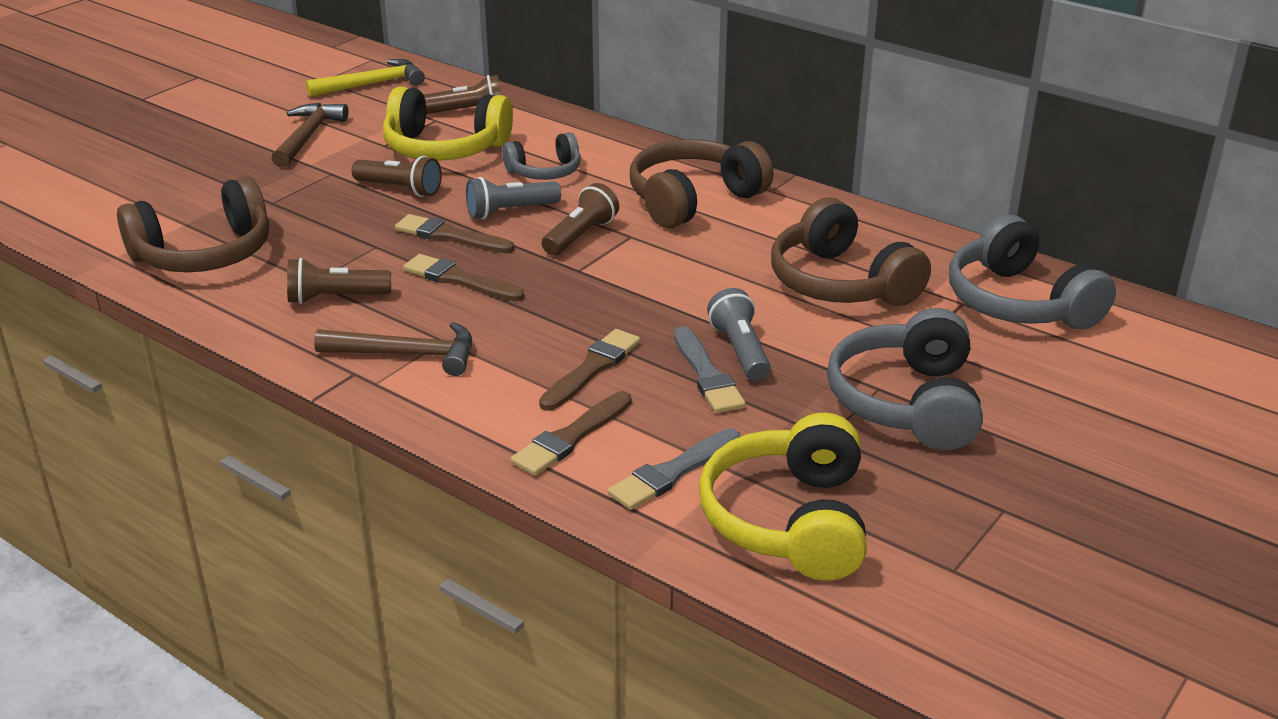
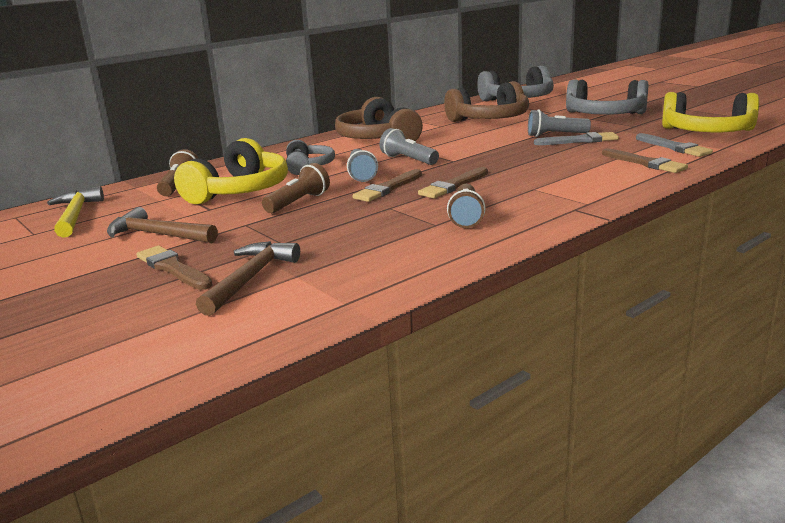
camera: 75 degrees left, 10 degrees down
(204, 254) = (365, 264): brown headphones -> none
(406, 354) = (551, 196): brown hammer -> brown hammer (249, 279)
(580, 236) = (408, 160): brown flashlight -> grey flashlight
(592, 368) = (572, 159): brown brush -> brown brush (173, 268)

